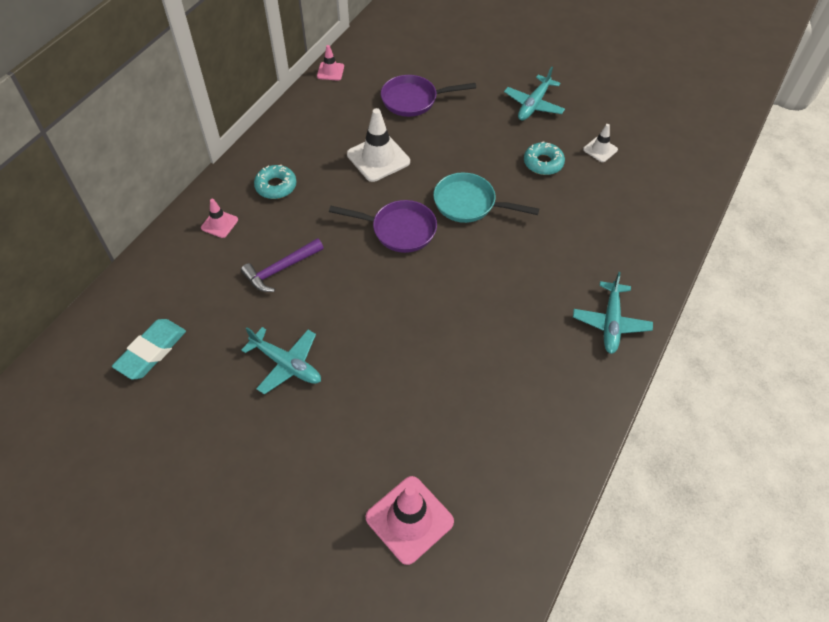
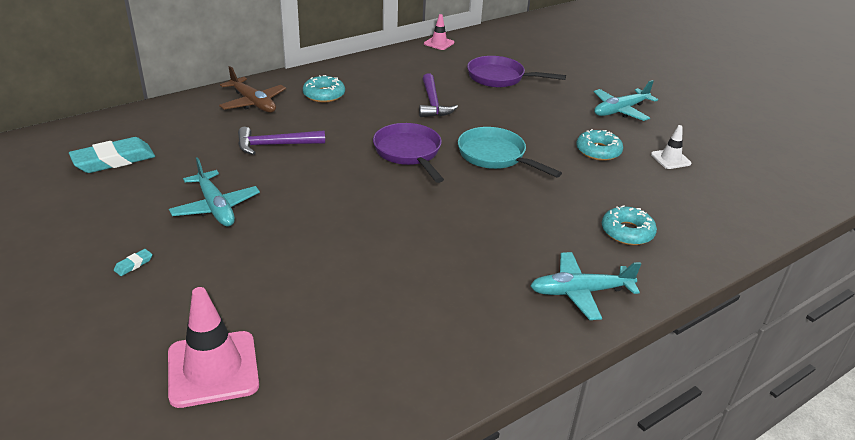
camera: 25 degrees right, 20 degrees down
(219, 224) = (253, 103): pink traffic cone -> brown plane
(269, 456) = (133, 264): none -> turquoise eraser
(378, 158) = (433, 103): white traffic cone -> purple hammer
(399, 230) = (409, 153): purple pan -> purple pan turned 150 degrees counterclockwise
(610, 246) = (627, 232): none -> turquoise donut
(611, 322) = (580, 292): turquoise plane -> turquoise plane turned 45 degrees clockwise

